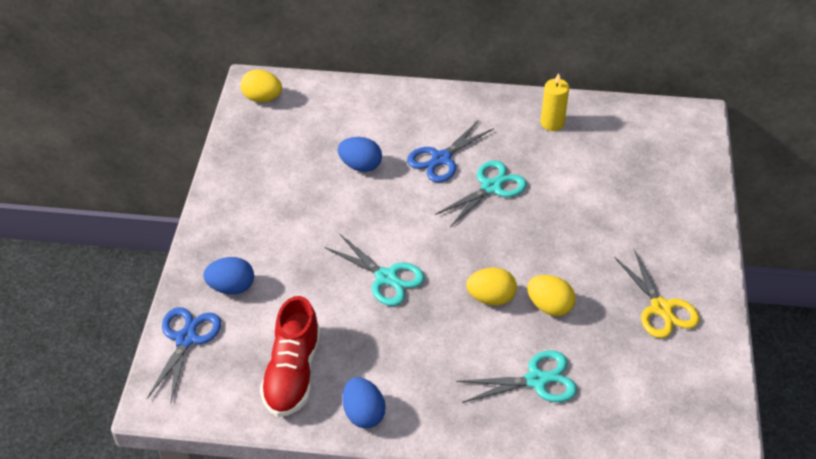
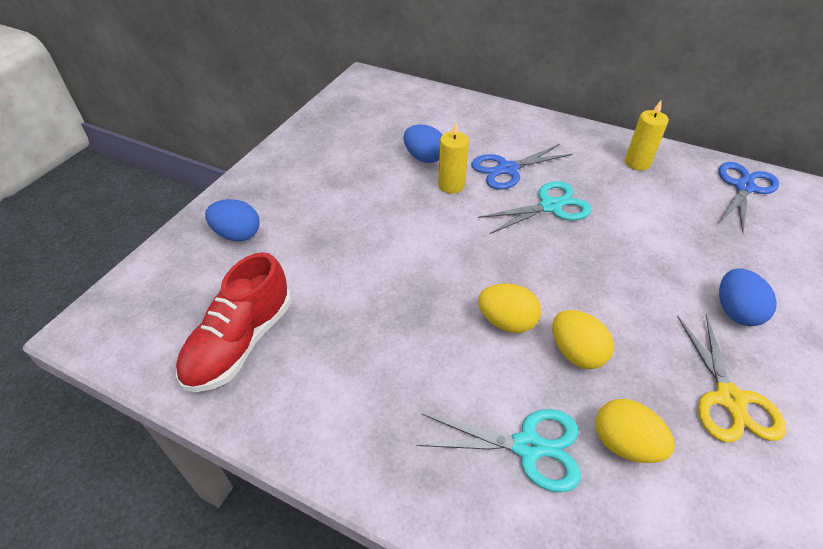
camera: 20 degrees right, 0 degrees up
(186, 339) = (161, 272): blue scissors -> blue scissors (744, 187)
(262, 98) = (365, 88): yellow egg -> yellow egg (624, 443)
(363, 414) = (290, 419): blue egg -> blue egg (735, 311)
(386, 277) = (397, 267): turquoise scissors -> none
(398, 188) = (451, 185): none -> yellow candle

